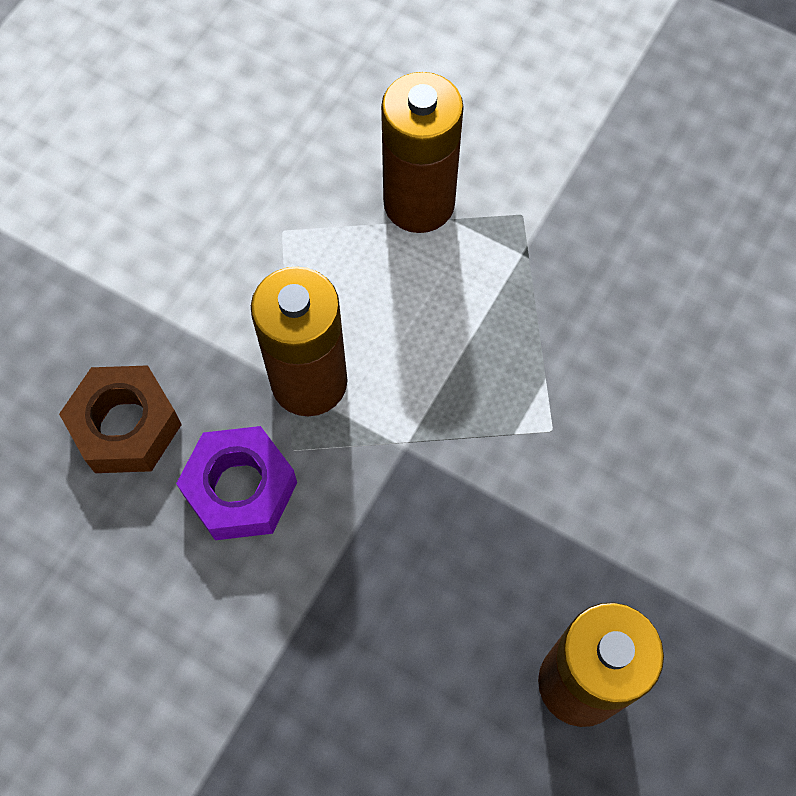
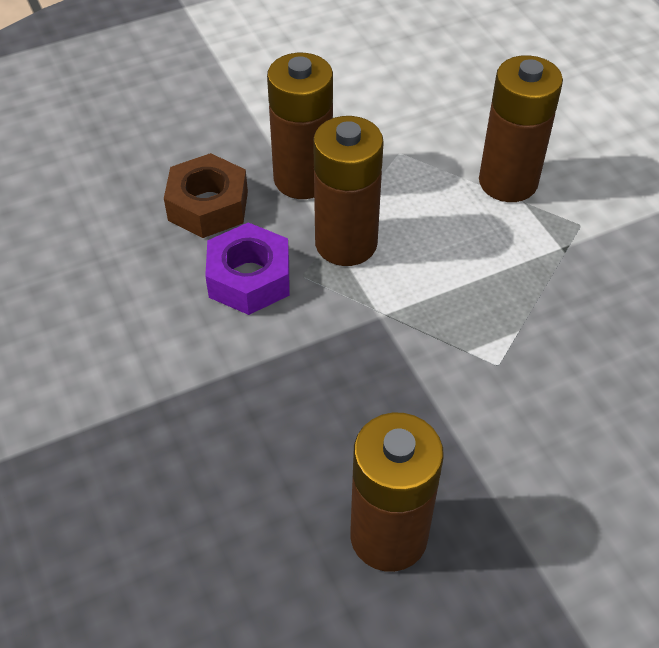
camera: 35 degrees right, 15 degrees down
(204, 327) = (303, 179): none -> brown battery

